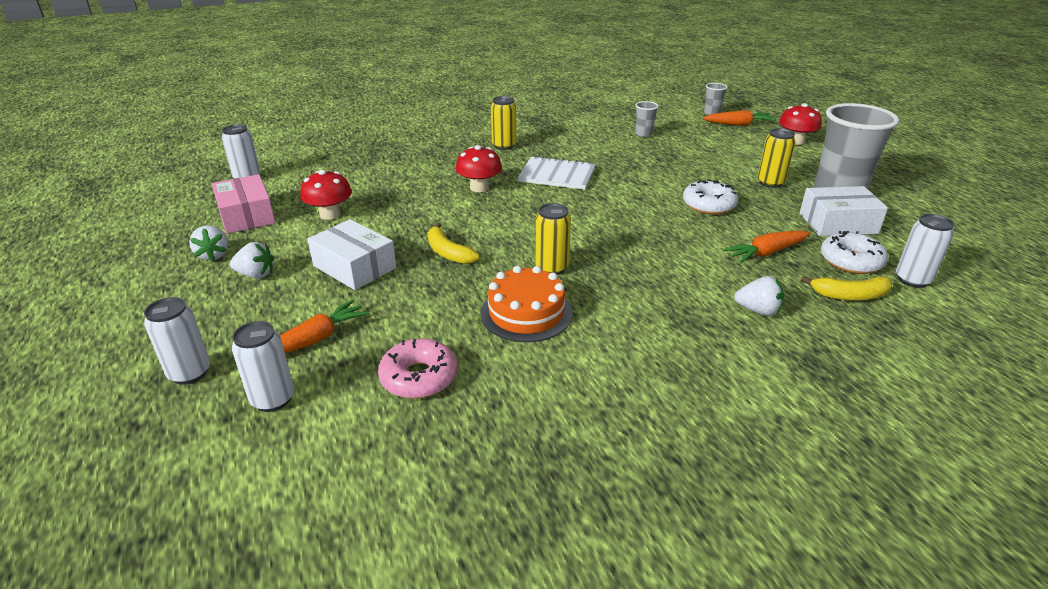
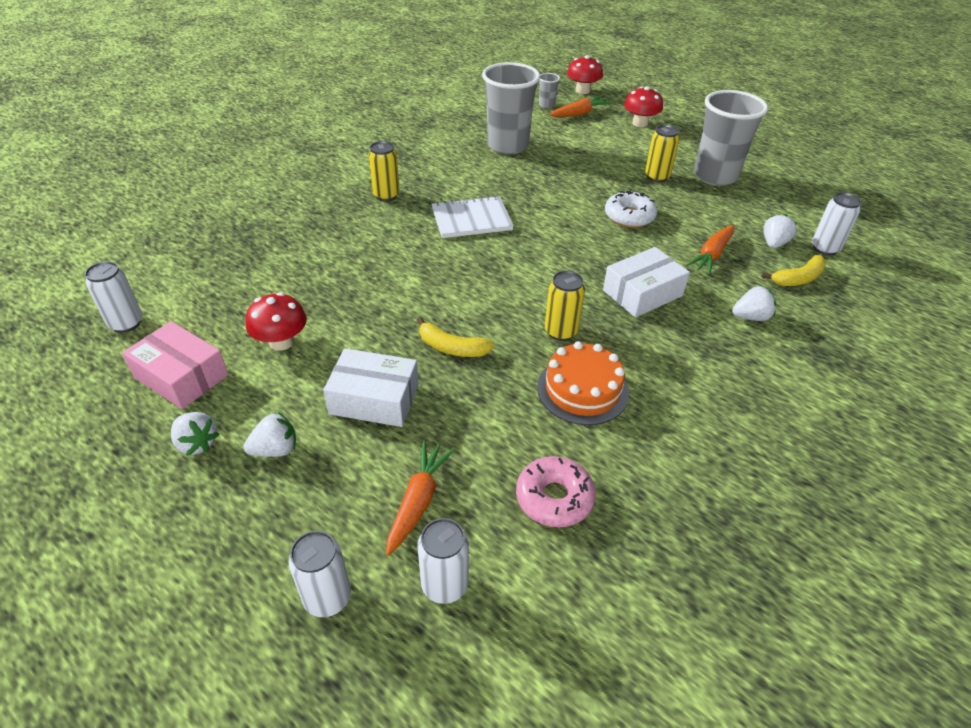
camera: 30 degrees left, 10 degrees up
(479, 187) = (409, 257): red mushroom -> red mushroom (582, 90)
(643, 134) = (507, 146): grey cup -> grey cup, size x2.32
(838, 223) = (737, 207): white box -> white box (642, 293)
(851, 261) = (774, 244): white donut -> white strawberry

